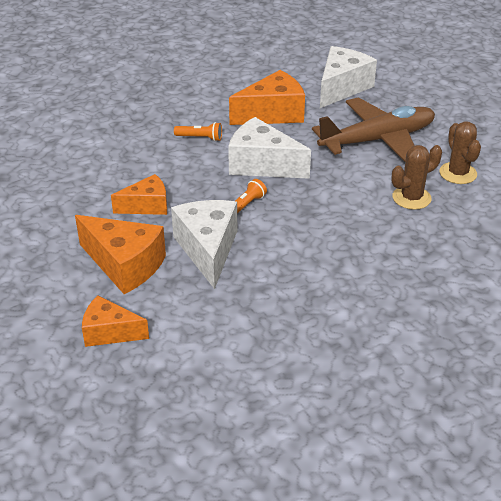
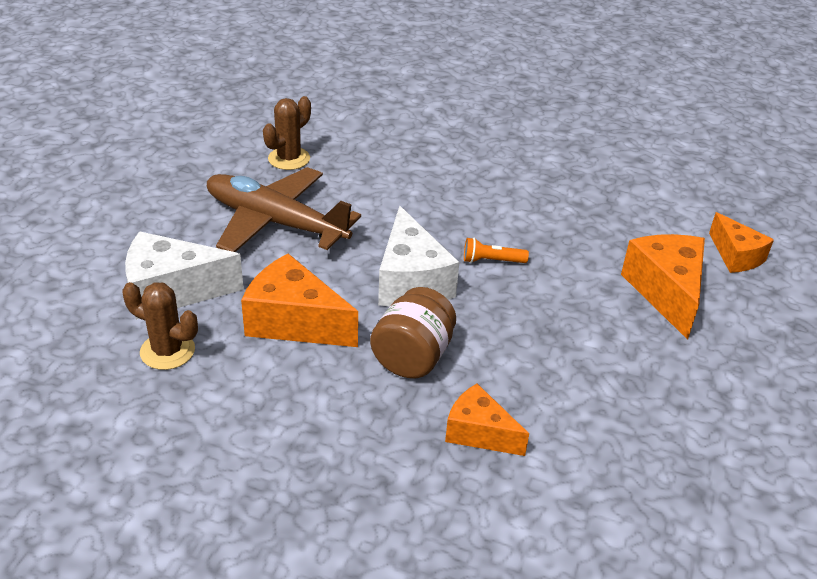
camera: 130 degrees left, 0 degrees up
(147, 206) = (577, 327): orange cheese -> orange cheese (479, 433)
(200, 138) = (413, 357): orange flashlight -> brown jar
(208, 249) = (579, 253): white cheese -> none
(411, 198) = (360, 171): brown cactus -> brown cactus (167, 351)

